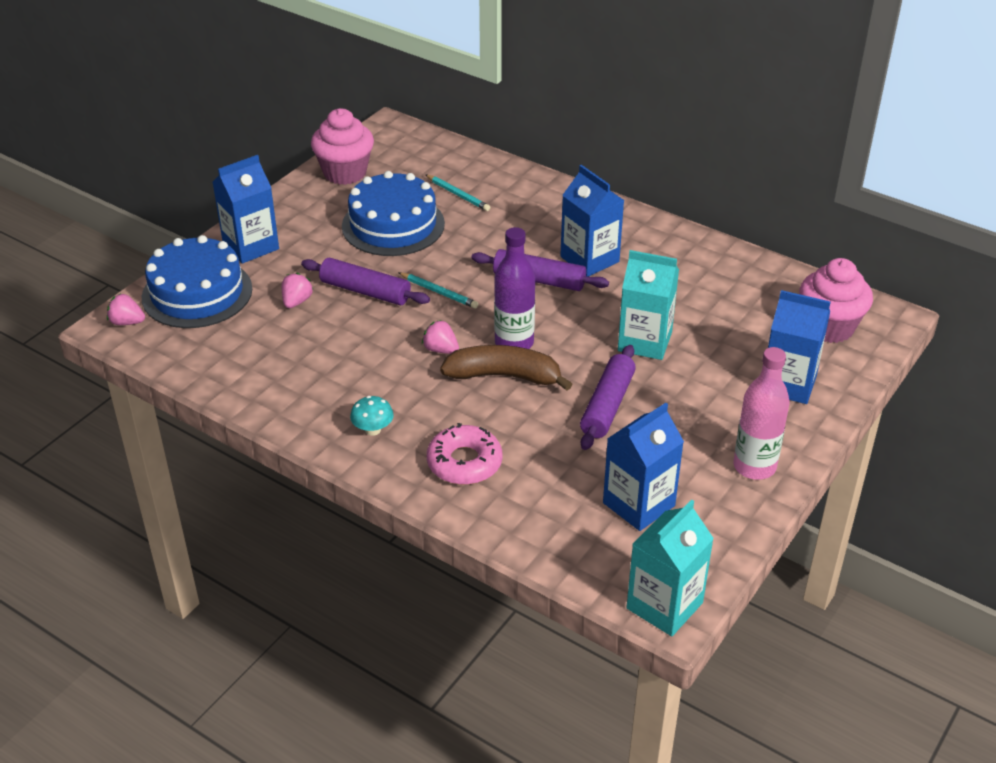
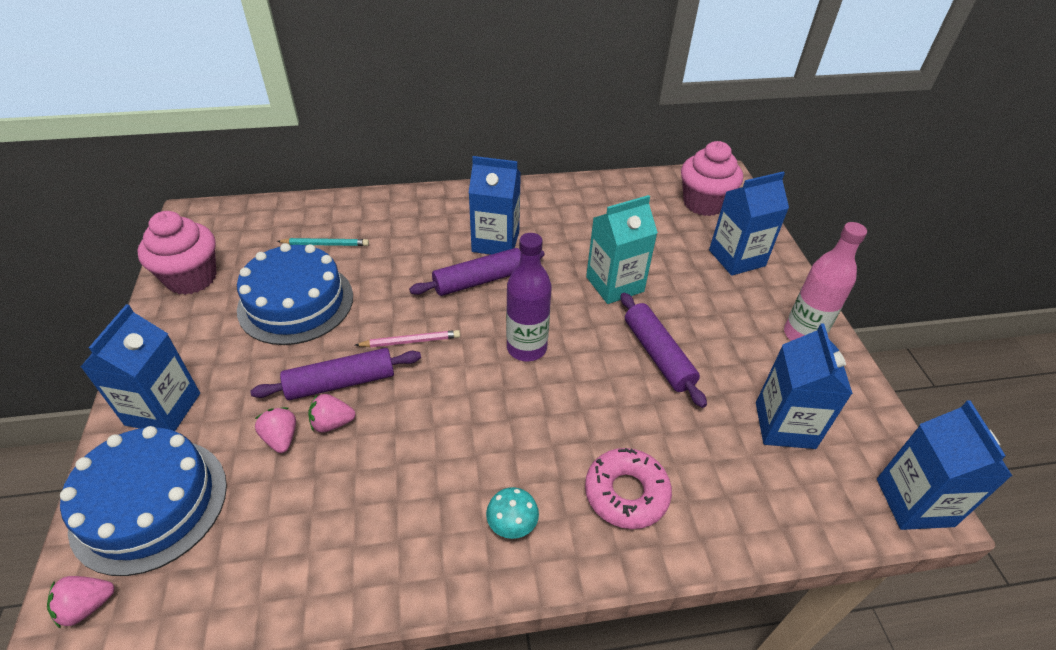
camera: 45 degrees left, 5 degrees up
(439, 292) = (411, 341): turquoise pencil -> pink pencil
(441, 349) = (475, 395): pink strawberry -> pink strawberry (332, 423)
(504, 376) = (555, 383): brown banana -> none
(664, 605) = (914, 502): turquoise carton -> blue carton

